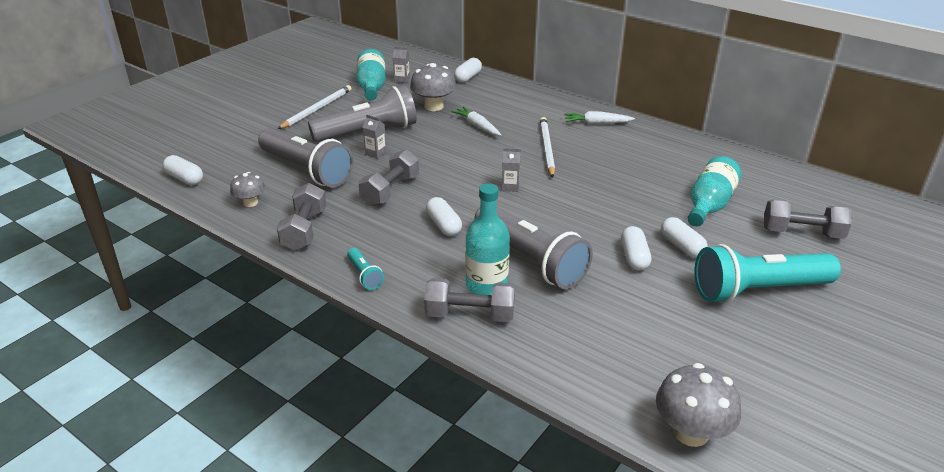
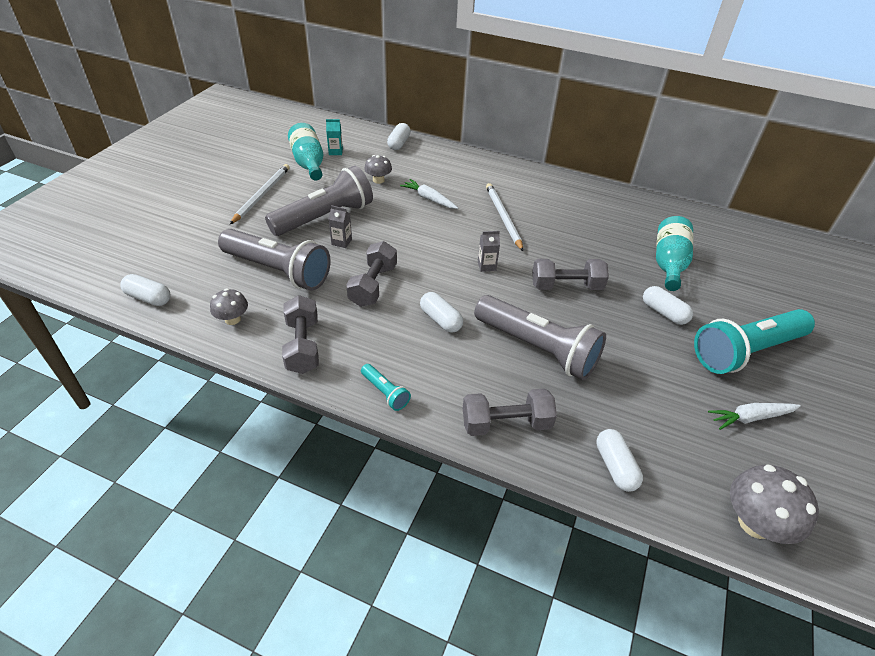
camera: 15 degrees left, 10 degrees up
(402, 80) = (335, 152): grey carton -> turquoise carton
(433, 106) = (378, 180): grey mushroom -> grey mushroom, size x0.61
(486, 285) = (508, 385): turquoise bottle -> none
(596, 123) = (537, 184): white carrot -> white carrot (750, 418)
(634, 257) = (628, 331): white capsule -> white capsule (615, 466)
(802, 233) = (755, 283): grey dumbbell -> grey dumbbell (566, 286)

